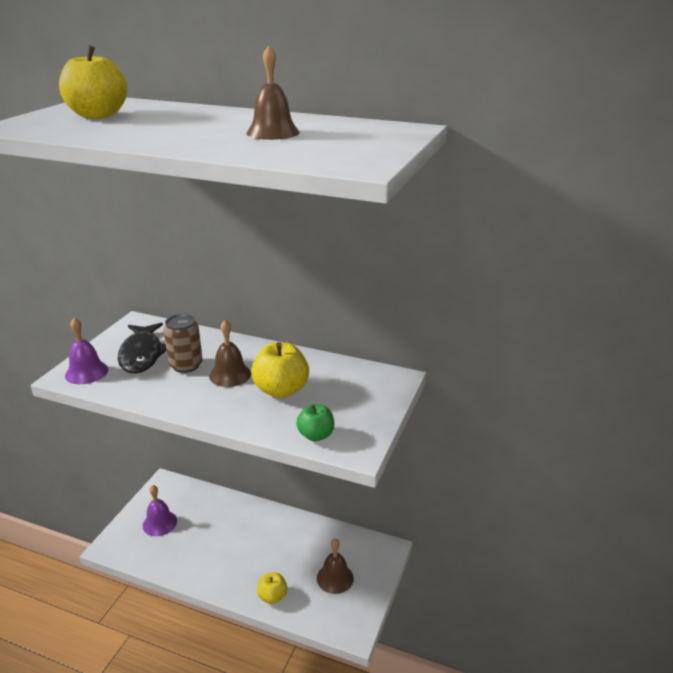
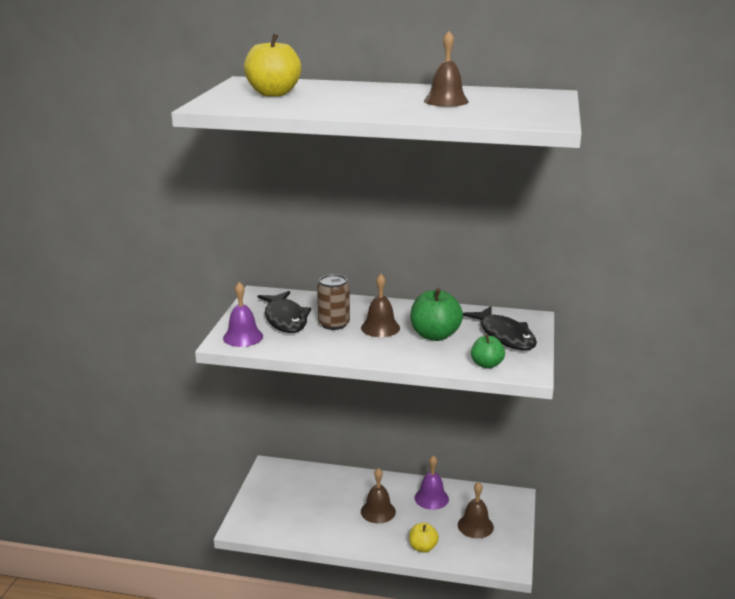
camera: 10 degrees left, 5 degrees down
(159, 523) = (282, 501): purple bell -> purple bell (431, 498)
(245, 547) = (378, 511): none -> brown bell
(281, 390) = (435, 335): yellow apple -> green apple
(355, 399) = (504, 336): none -> black fish

